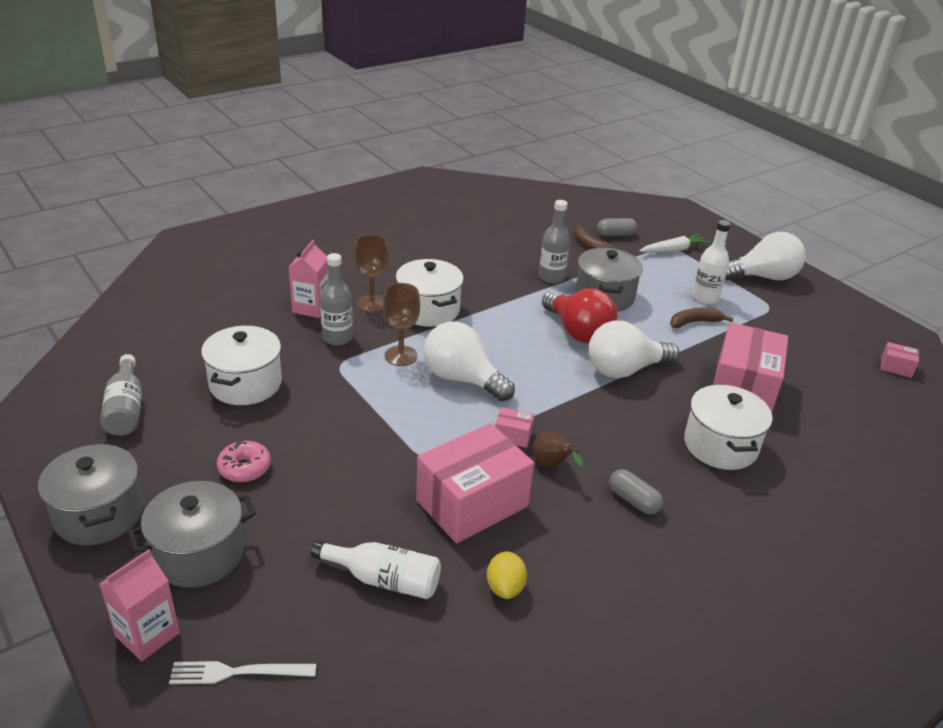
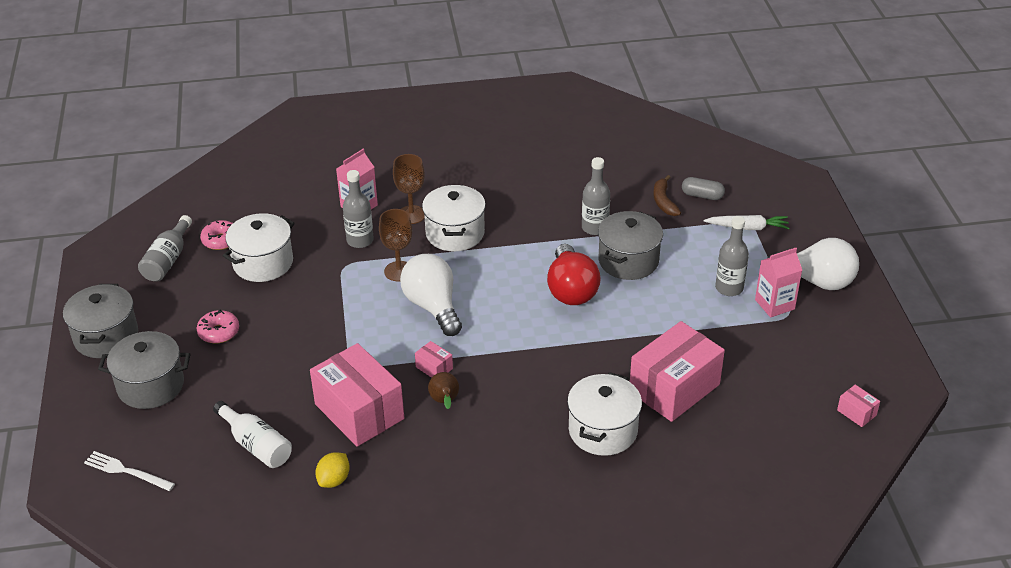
camera: 30 degrees right, 5 degrees up
(147, 634) = (89, 428): pink carton -> pink carton (774, 304)
(178, 373) = (221, 240): none -> pink donut
(472, 503) = (359, 411): pink box -> pink box turned 60 degrees clockwise
(624, 370) = (581, 338): white light bulb -> none
(633, 500) = (485, 451): grey capsule -> none
(694, 322) = (693, 310): brown banana -> none
(705, 298) = (729, 288): white bottle -> grey bottle

